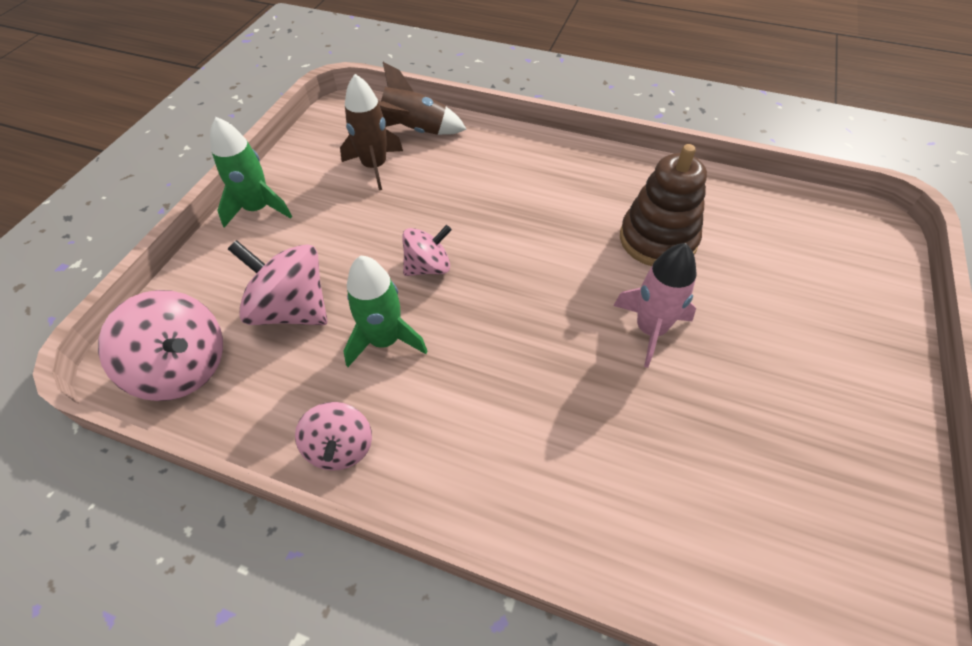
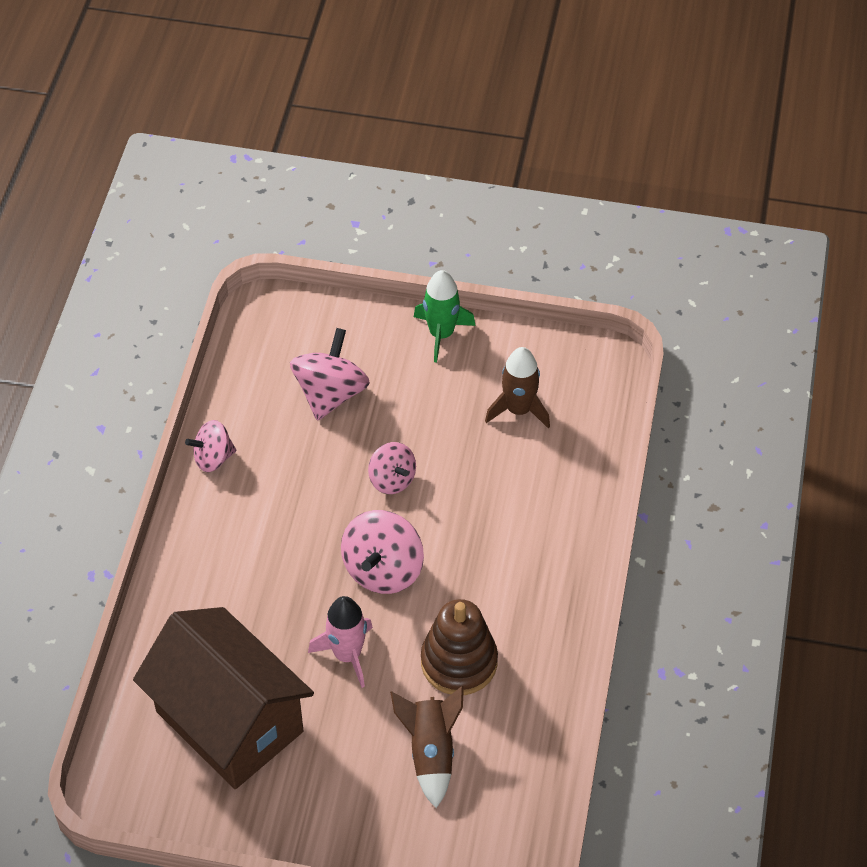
camera: 80 degrees right, 0 degrees up
(184, 367) = (266, 342): pink spinning top -> pink spinning top (383, 569)
(385, 340) = (309, 464): green rocket -> none
(415, 131) = (584, 432): brown rocket -> brown rocket (431, 752)
(751, 463) = (229, 721): none -> brown house

